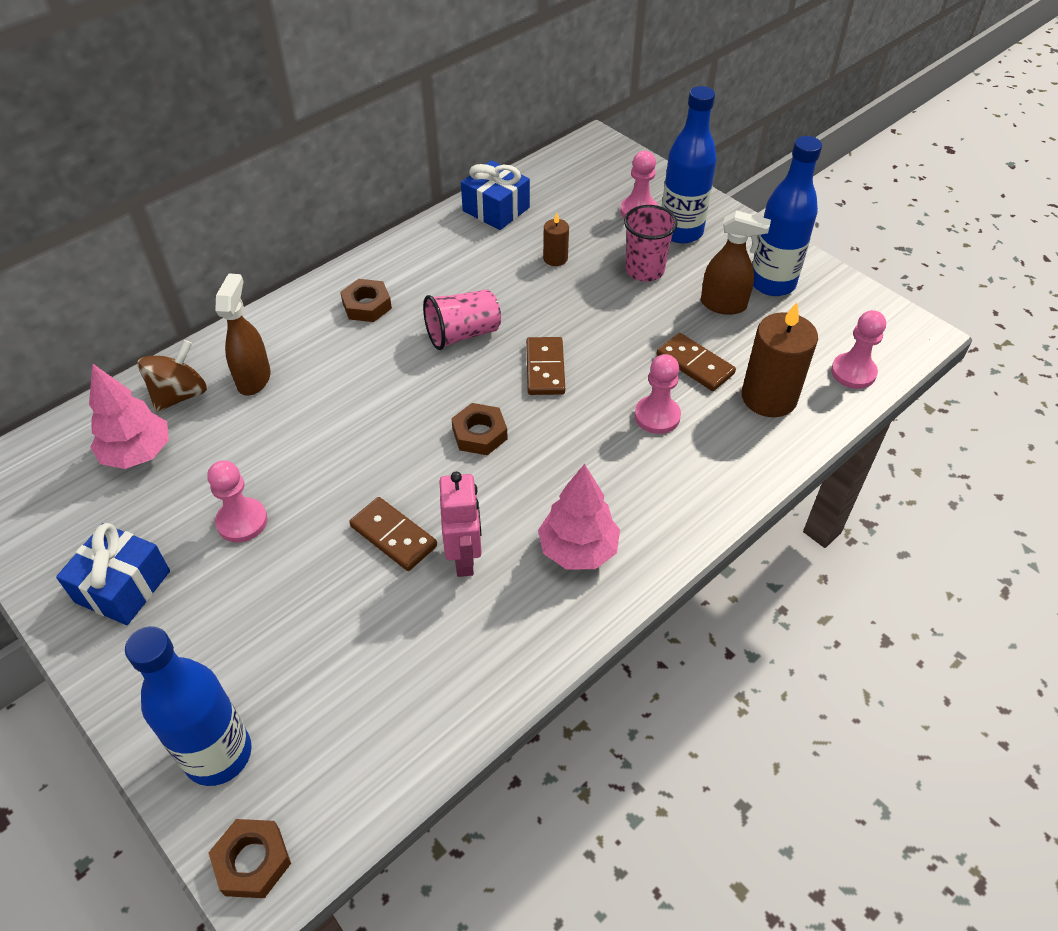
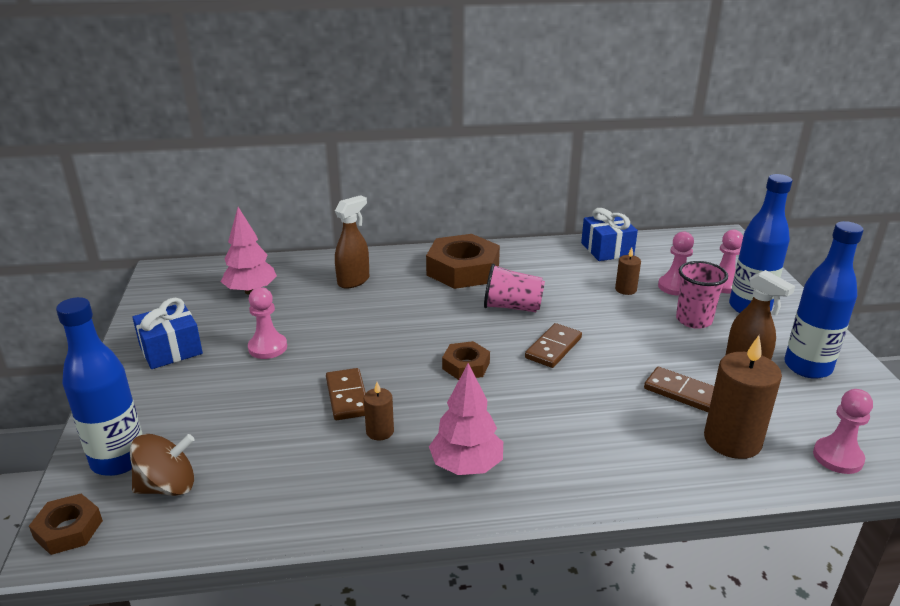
camera: 35 degrees right, 20 degrees down
(180, 395) = (304, 273): brown spinning top -> brown spinning top (168, 486)
(367, 305) = (463, 270): brown nut -> brown nut, size x1.90
(464, 558) = (380, 431): pink robot -> brown candle
(657, 416) = (616, 411): pink pawn -> pink pawn (675, 286)
(695, 364) = (682, 392): brown domino -> brown domino turned 45 degrees counterclockwise

